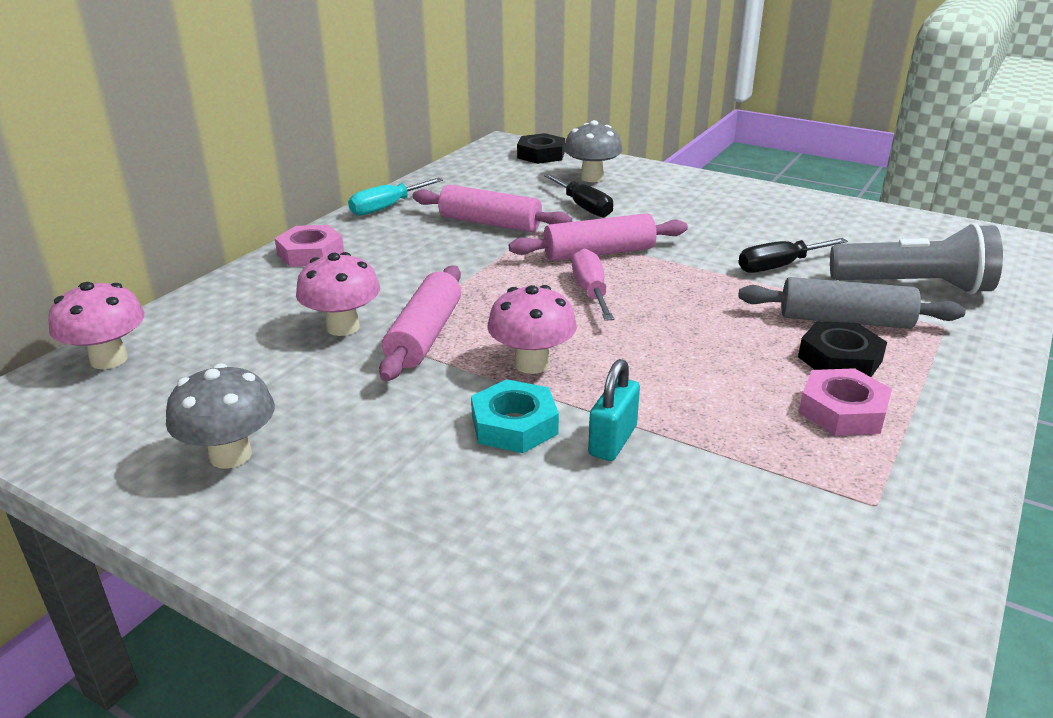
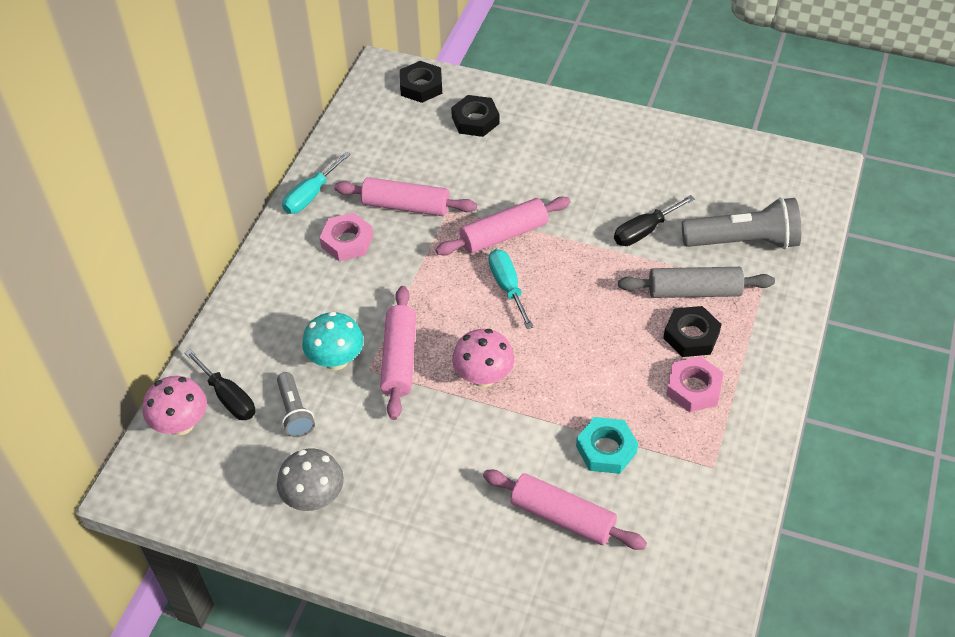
camera: 10 degrees left, 20 degrees up
(261, 366) = (295, 412): none -> grey flashlight
(310, 253) = (273, 272): pink nut -> pink nut (347, 241)
(343, 327) = (336, 360): pink mushroom -> turquoise mushroom
(514, 425) = (487, 438): turquoise nut -> turquoise nut (606, 449)
(583, 207) = (478, 169): black screwdriver -> black screwdriver (228, 397)
(591, 292) = (507, 287): pink screwdriver -> turquoise screwdriver
(592, 178) = (475, 120): grey mushroom -> black nut
(606, 533) = (562, 517): none -> pink rolling pin
(612, 441) = (552, 441): turquoise padlock -> none

